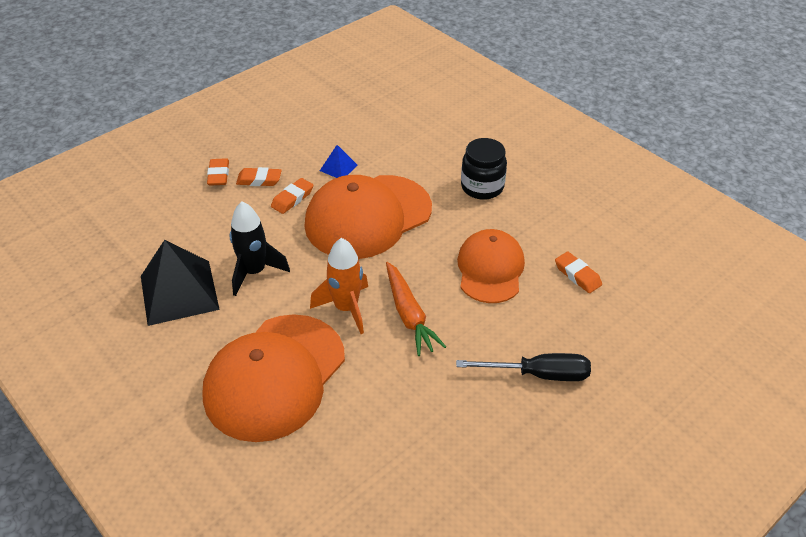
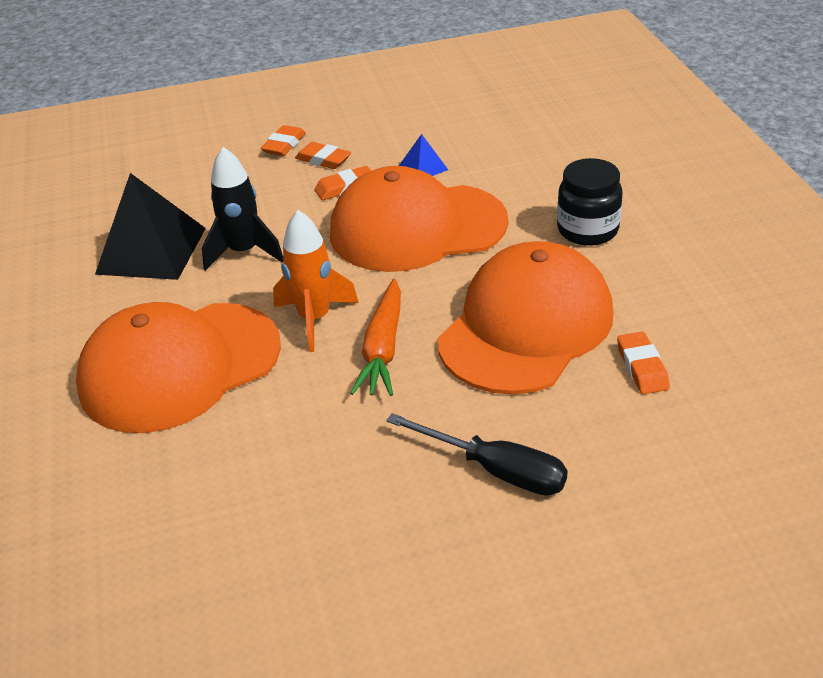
camera: 30 degrees right, 5 degrees down
(490, 269) = (526, 326): orange cap -> orange cap, size x1.56

